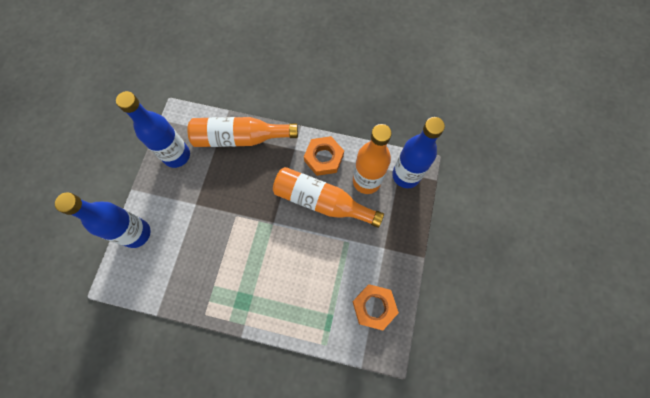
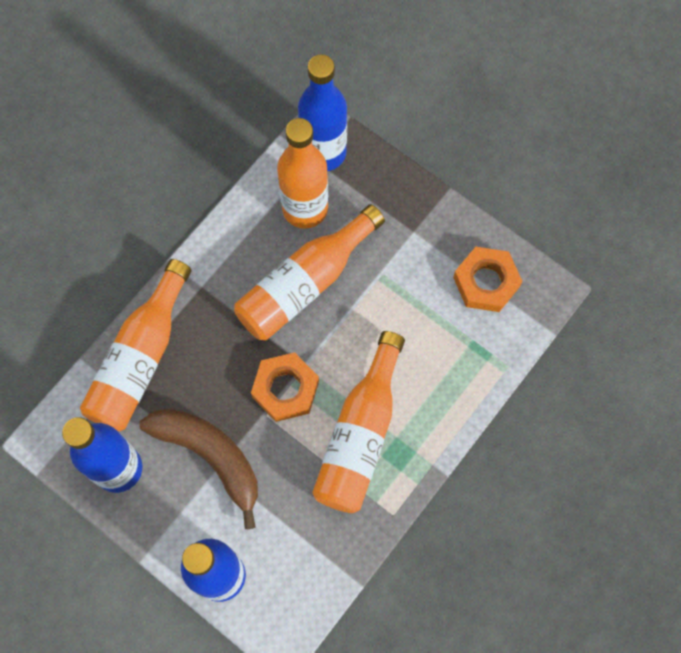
camera: 65 degrees left, 0 degrees up
(200, 197) = (210, 457): none -> brown banana
(245, 273) = (360, 435): none -> orange bottle
(324, 158) = (238, 251): orange nut -> orange nut (285, 389)

